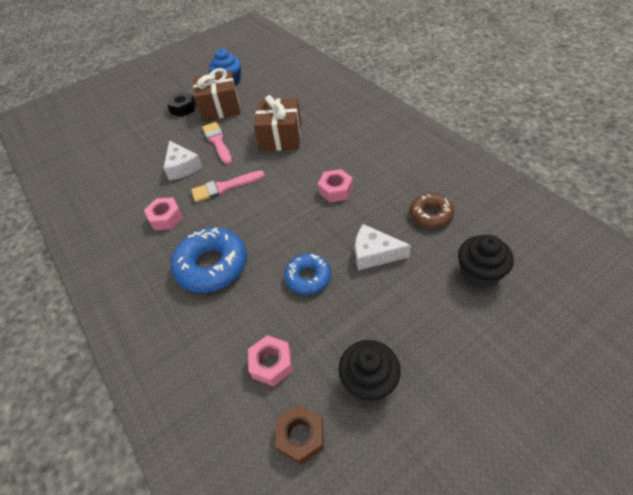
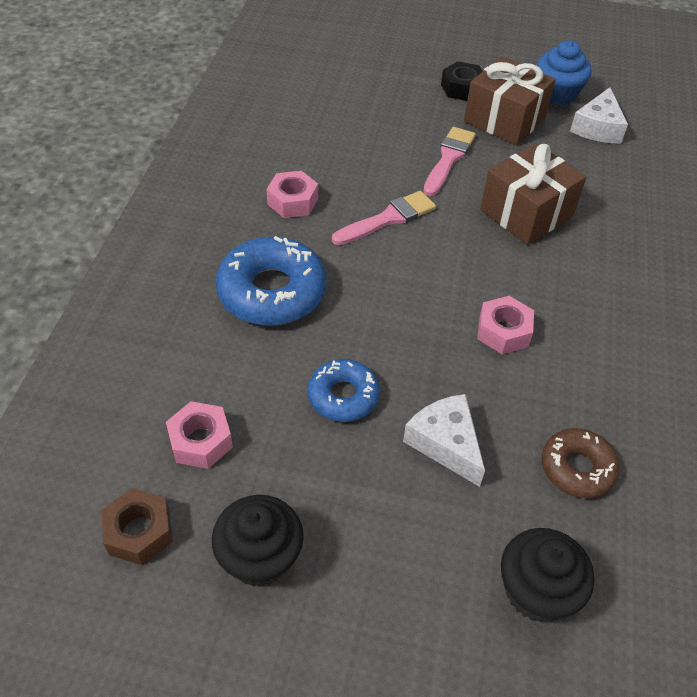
camera: 40 degrees right, 0 degrees up
(182, 167) = (376, 158): white cheese -> white cheese (597, 127)
(224, 187) = (388, 218): pink brush -> pink brush turned 120 degrees clockwise

